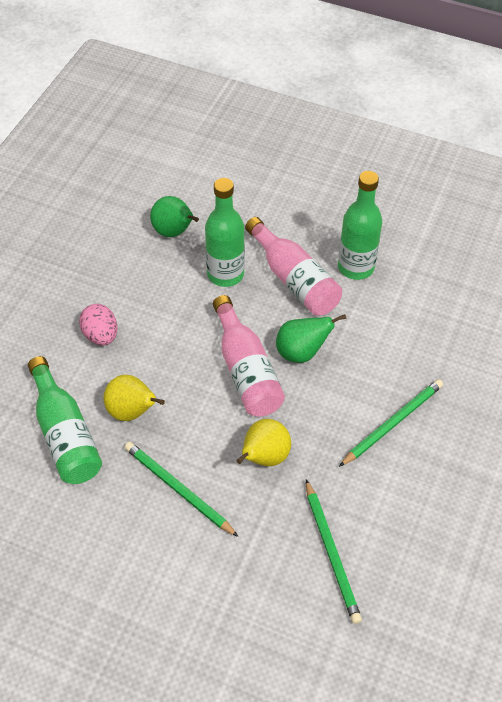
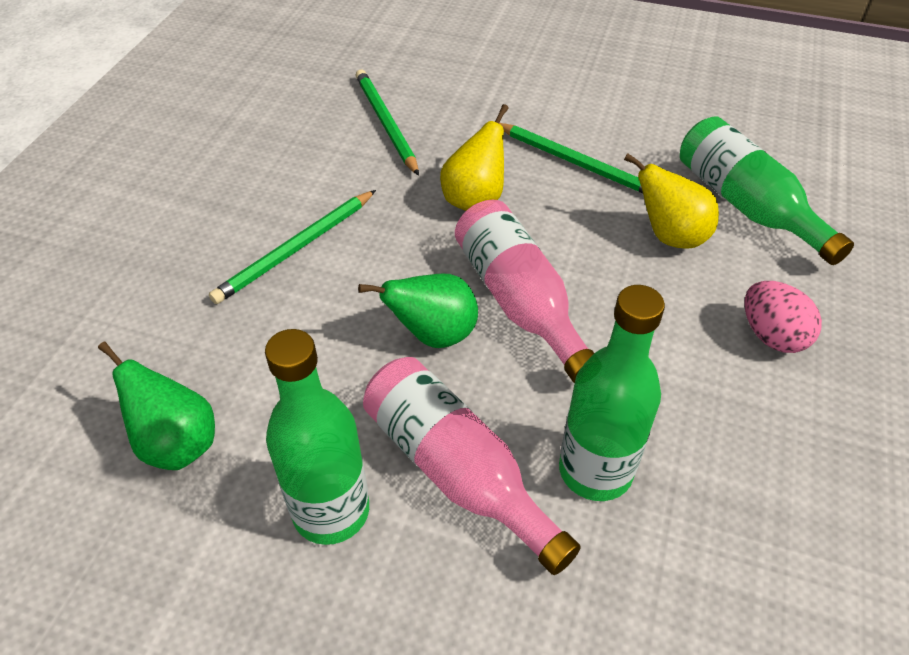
camera: 175 degrees right, 5 degrees down
(174, 232) = (736, 568): green pear -> green pear (177, 443)

